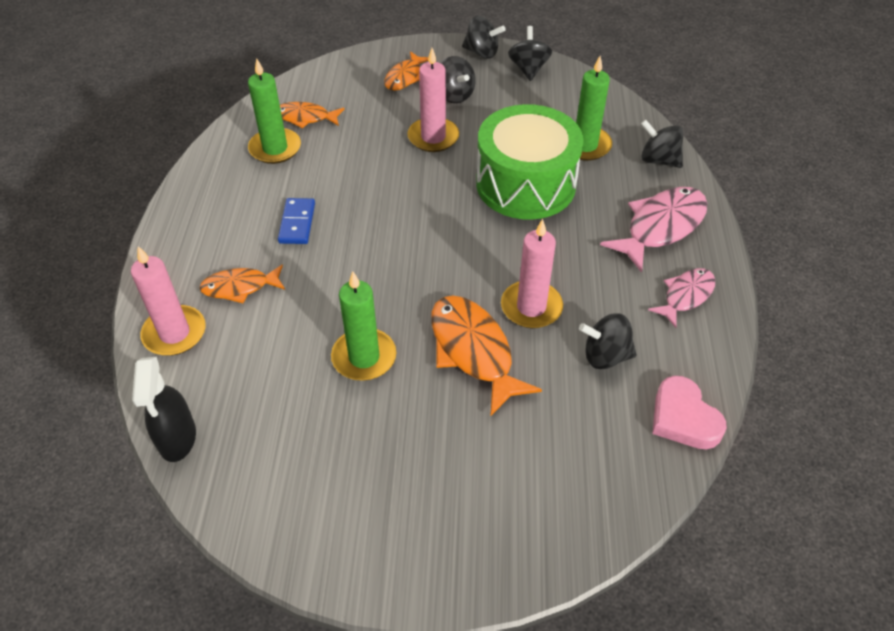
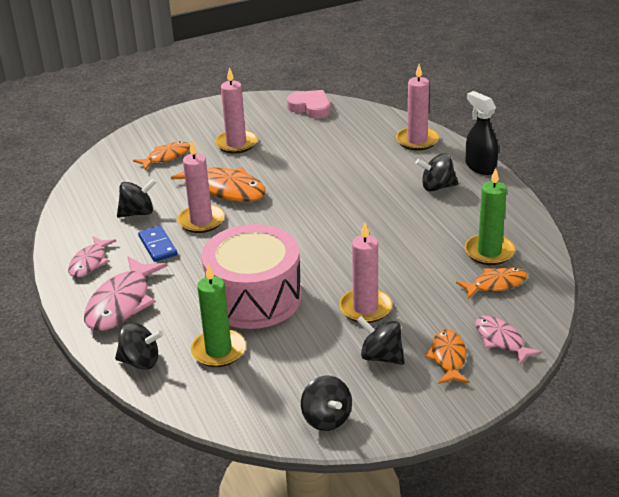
camera: 155 degrees right, 15 degrees down
(177, 438) = (361, 111): black spray bottle -> black spray bottle (480, 167)
(240, 287) = (405, 170): orange fish -> orange fish (166, 157)
(297, 223) = (410, 212): blue domino -> blue domino (158, 246)
(353, 75) = (501, 340): none -> pink fish
(364, 357) = (292, 166): green candle -> none
(407, 446) = (236, 144): none -> pink candle
(482, 53) = (394, 421): black spinning top -> black spinning top (437, 187)
(525, 184) = (254, 297): green drum -> pink drum
(683, 418) = (77, 201): pink heart -> pink heart (310, 108)

